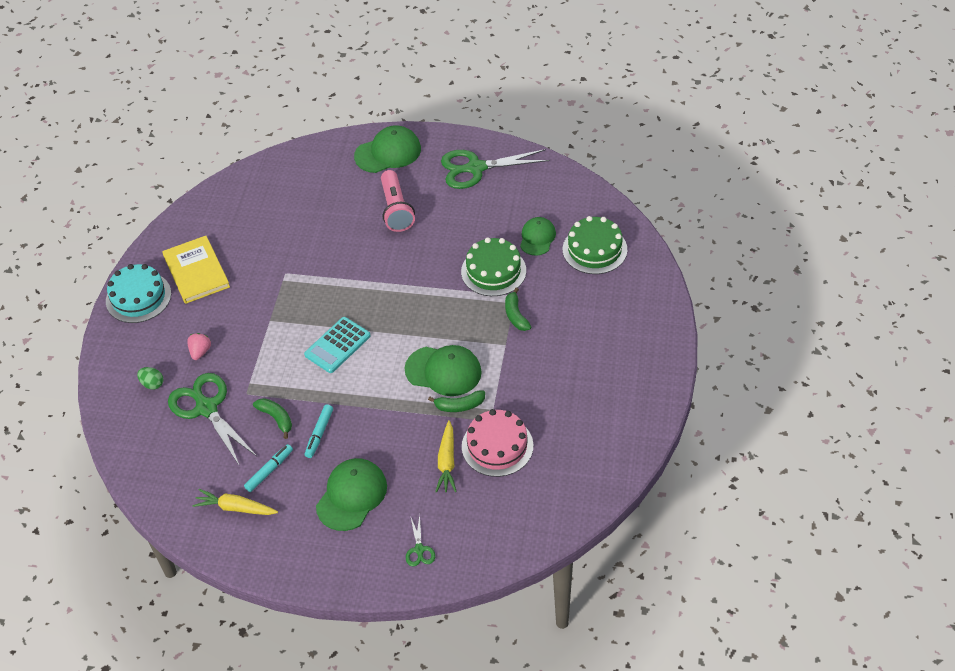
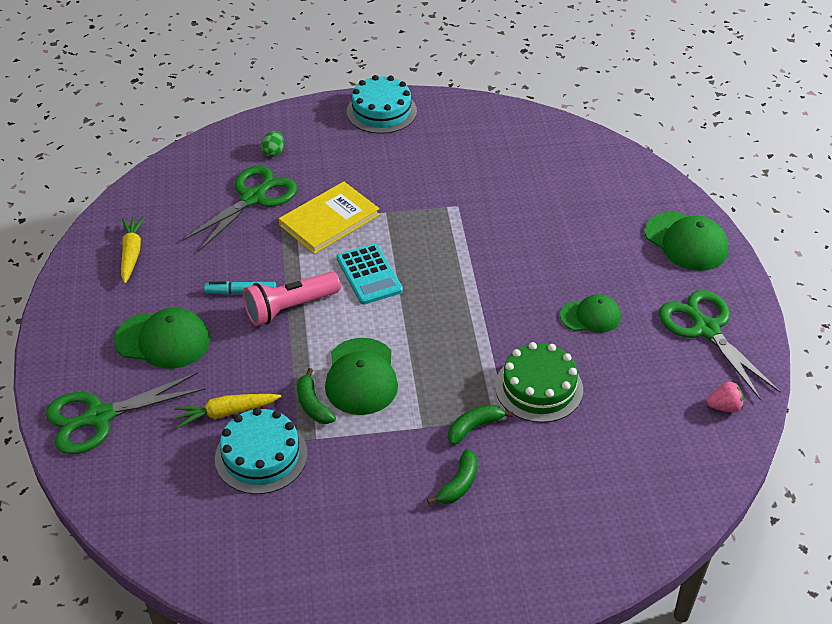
camera: 70 degrees right, 5 degrees down
(196, 271) = (432, 140): yellow book -> yellow book (329, 220)
(200, 352) = (325, 173): pink strawberry -> pink strawberry (724, 407)
(269, 471) = (183, 266): turquoise marker -> none
(276, 418) = (253, 253): green banana -> green banana (458, 484)
(337, 345) = (369, 275): turquoise calculator -> turquoise calculator turned 135 degrees counterclockwise
(396, 210) = (596, 272): pink flashlight -> pink flashlight (289, 308)
(419, 550) = (98, 417): green scissors -> green scissors, size x2.20
(497, 446) = (261, 456): pink cake -> turquoise cake
(537, 238) = (616, 420): green cap -> green cap (590, 316)
(594, 249) = (625, 488): green cake -> none

